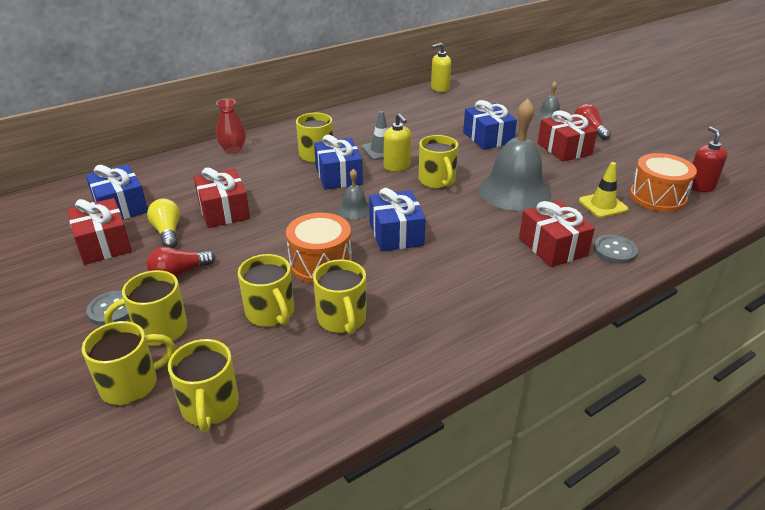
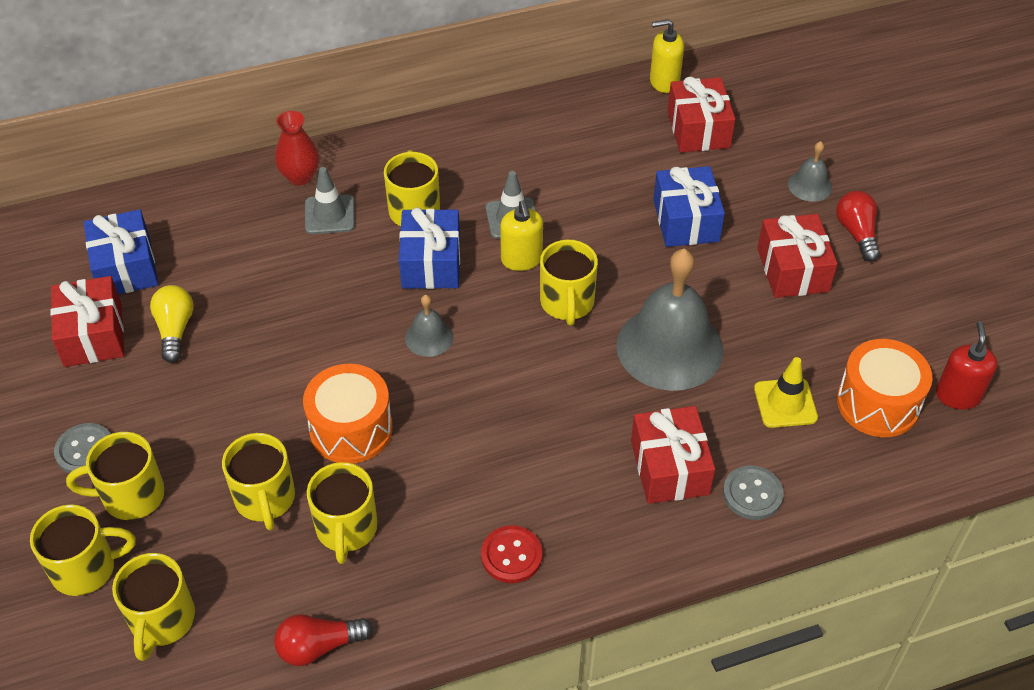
camera: 15 degrees right, 15 degrees up
(179, 273) = (173, 407): red light bulb -> red light bulb (319, 646)
(223, 211) = (255, 303): red gift -> red gift (698, 129)
(260, 164) = (329, 215): none -> grey traffic cone
(396, 233) = (468, 396): blue gift -> none
(473, 312) = (511, 555): none -> red button

